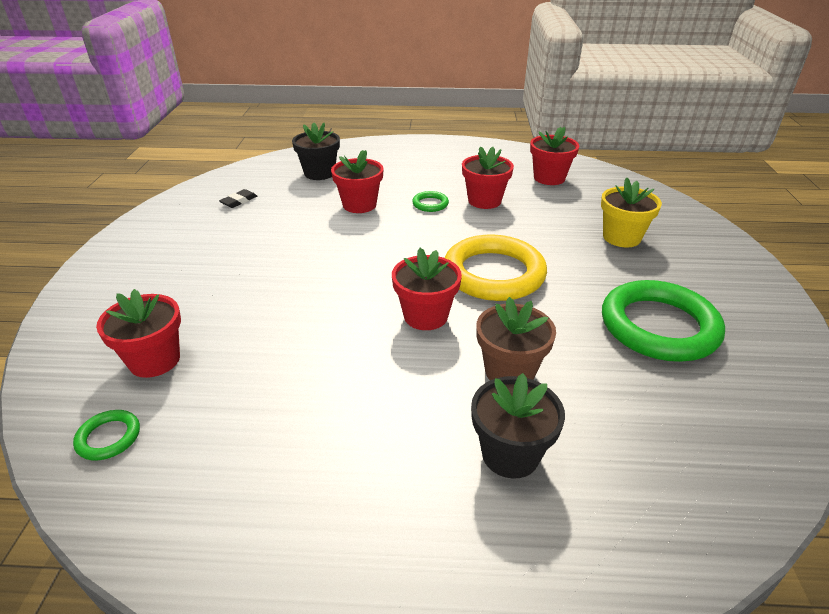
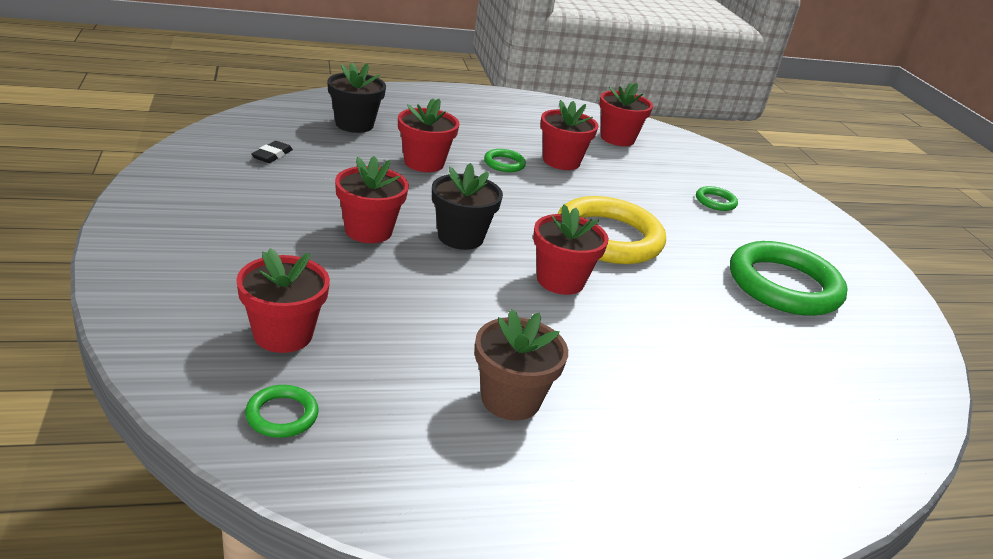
camera: 20 degrees left, 5 degrees down
(279, 266) = (368, 231): none -> red flower pot
(509, 371) = (668, 330): brown flower pot -> brown flower pot (510, 399)
(510, 454) = (703, 402): black flower pot -> black flower pot (460, 237)
(621, 237) = (715, 201): yellow flower pot -> green ring

